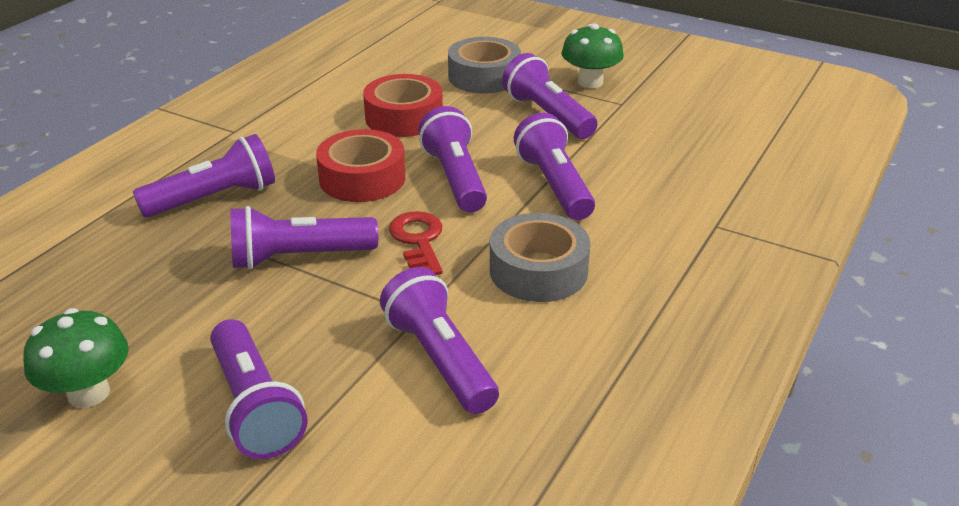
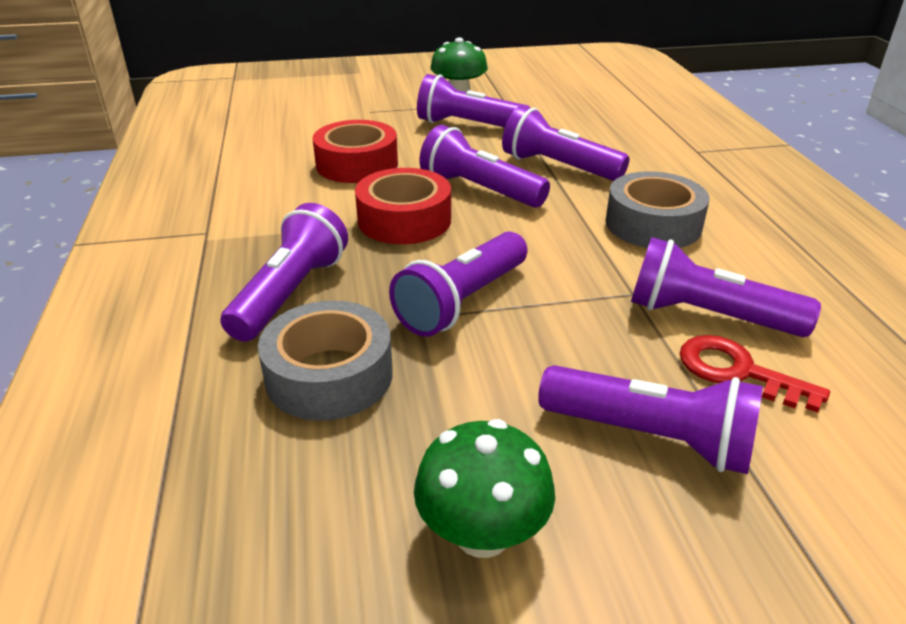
camera: 40 degrees left, 0 degrees up
(418, 240) = (534, 244): red key -> red key (737, 372)
(484, 77) = (371, 116): grey tape -> grey tape (329, 375)

